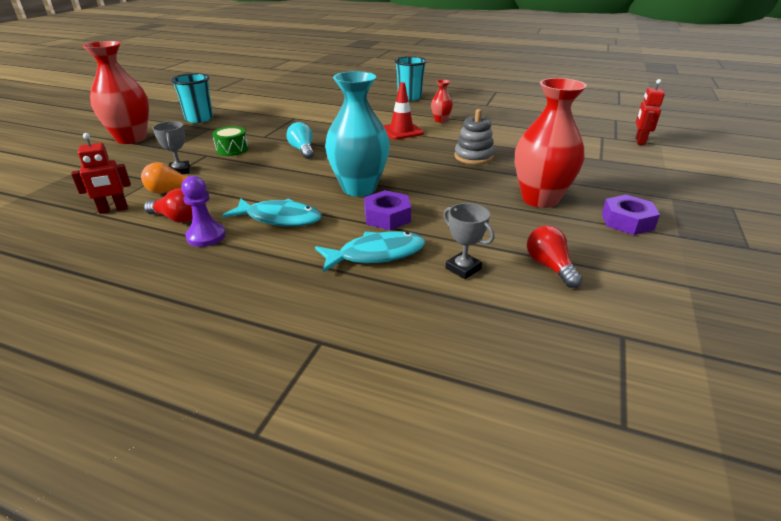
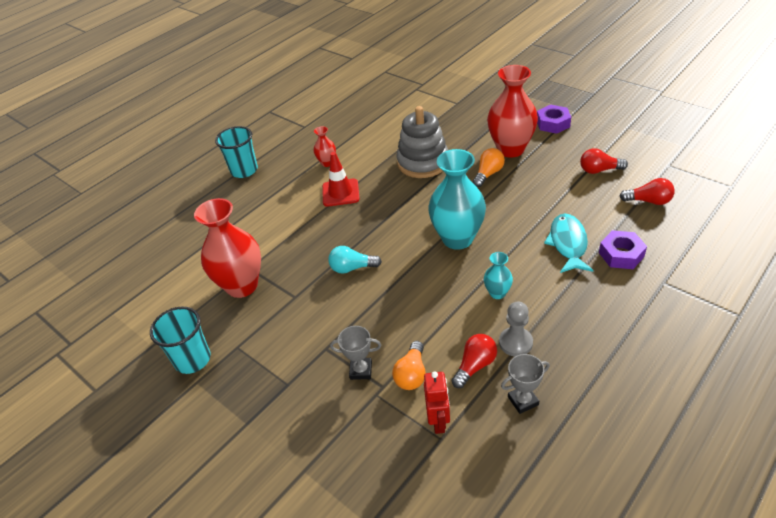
camera: 65 degrees left, 10 degrees up
(131, 138) = (226, 430): red vase -> red vase (242, 286)
(206, 236) = (515, 342): purple pawn -> grey pawn
(232, 149) = (320, 325): green drum -> none
(280, 218) = (497, 293): turquoise fish -> turquoise vase
(387, 217) = (513, 230): purple nut -> purple nut (621, 254)
(463, 268) = (594, 206): grey trophy -> grey trophy (523, 401)
(473, 157) = (423, 162): grey stacking toy -> grey stacking toy, size x1.50
(480, 191) = (488, 174): none -> orange light bulb
(506, 318) = (648, 201): none -> red light bulb
(639, 141) = (434, 76): red robot -> none

